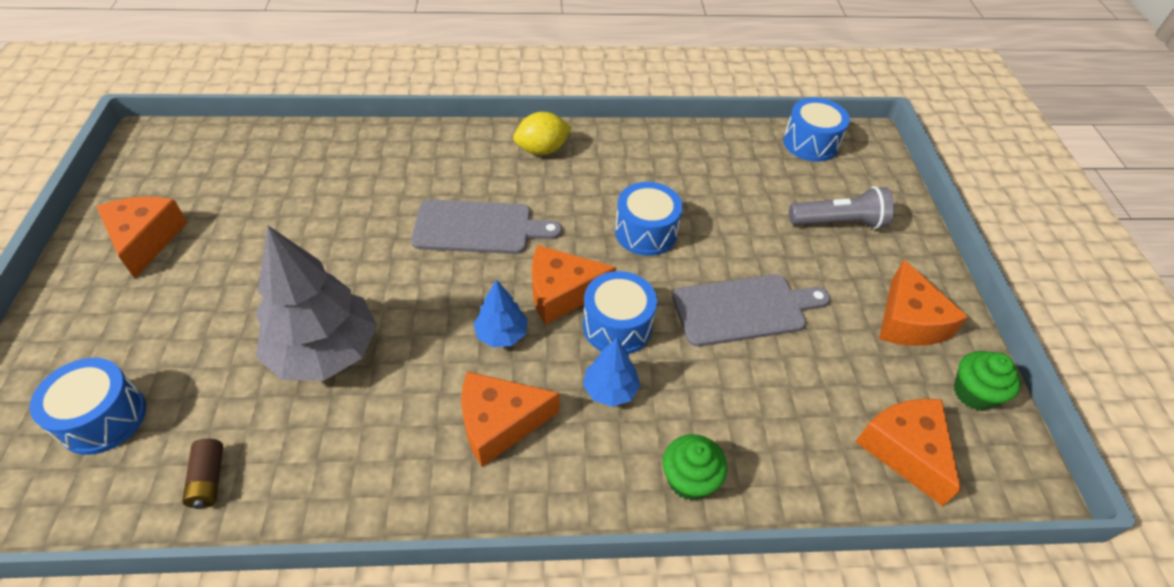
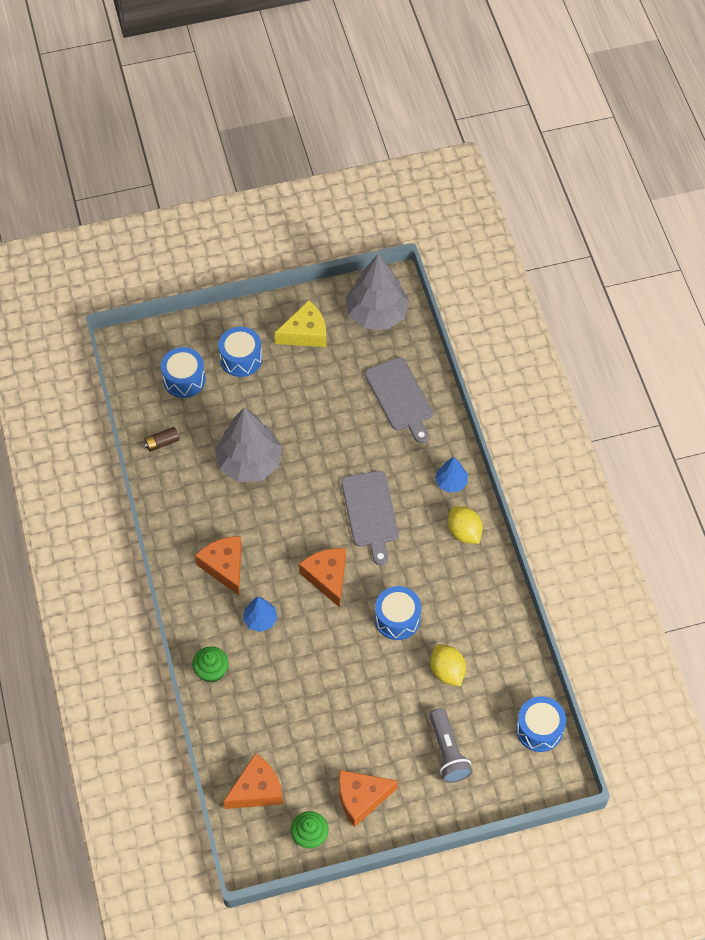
camera: 80 degrees right, 10 degrees up
(146, 240) = (305, 333): orange cheese -> yellow cheese
(177, 163) = (376, 314): none -> grey tree
(502, 334) = (285, 551): blue tree -> blue tree (451, 482)
(617, 326) = (309, 615): blue drum -> blue drum (241, 359)
(728, 201) = (447, 671): none -> yellow lemon
(744, 309) = (343, 690): grey cutting board -> grey cutting board (400, 397)

